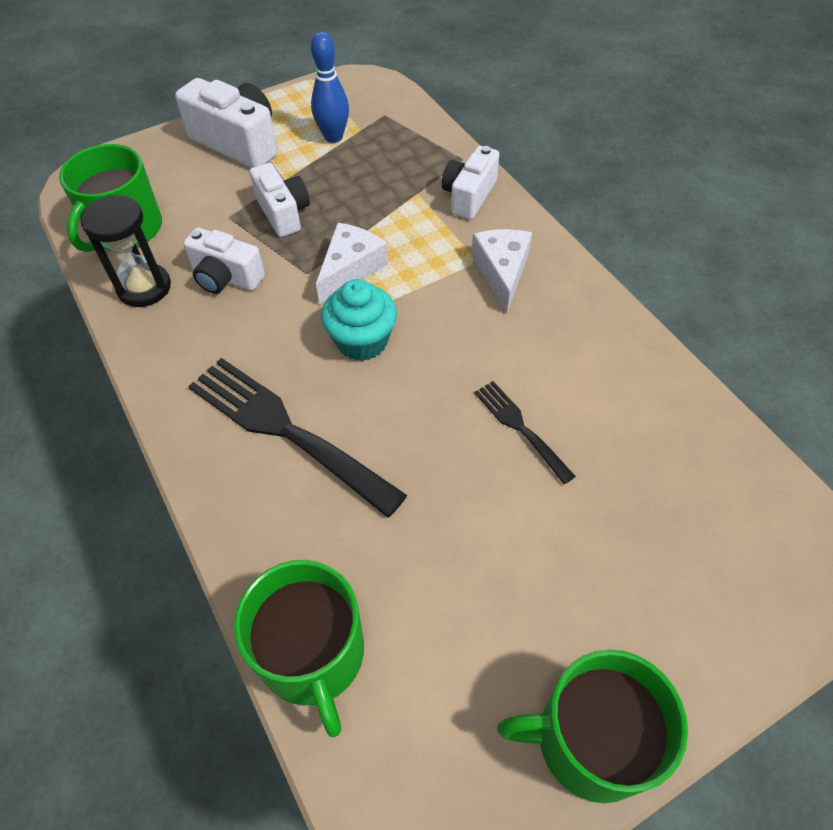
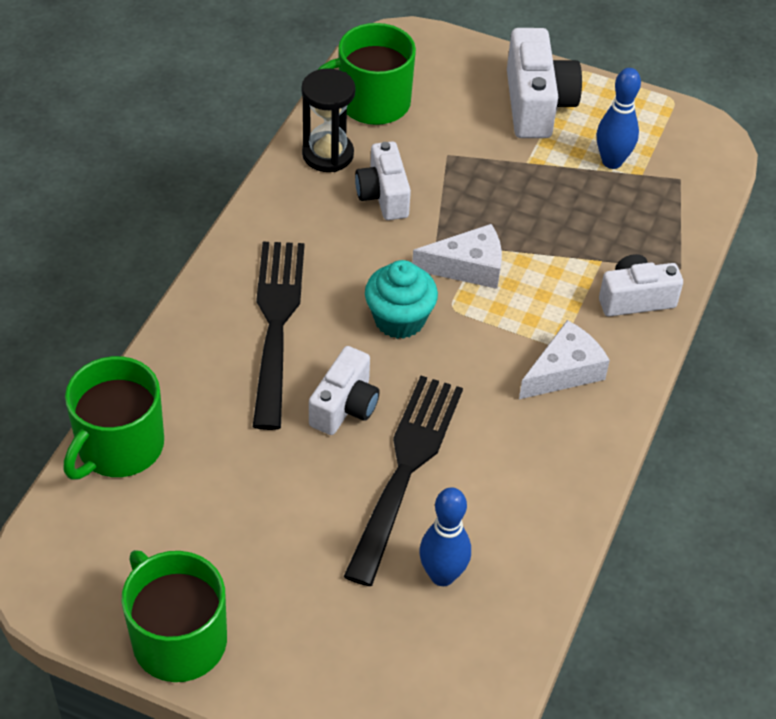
camera: 50 degrees right, 5 degrees down
(283, 213) = (486, 186): white camera -> white camera (345, 406)
(520, 427) = (406, 469): black fork -> black fork, size x1.93
(649, 466) = (442, 575): none -> blue bowling pin

